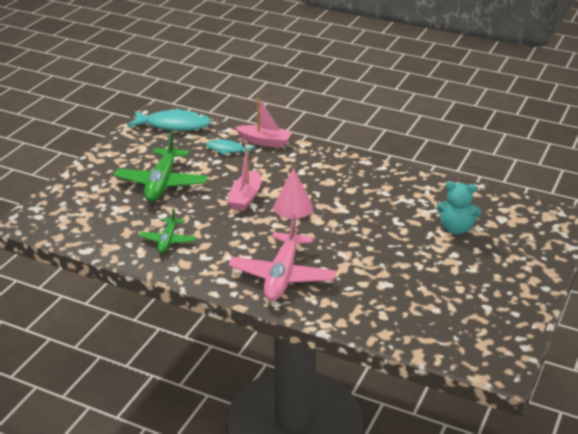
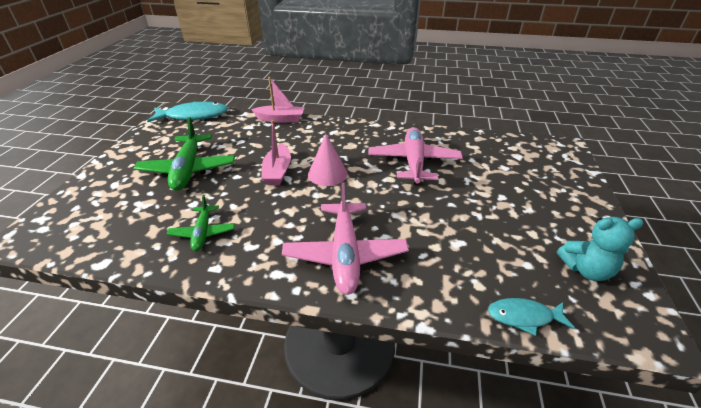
camera: 15 degrees left, 5 degrees up
(227, 150) = (248, 130): turquoise fish -> turquoise fish (523, 317)
(385, 208) = (413, 162): none -> pink plane
(456, 229) = (486, 171): turquoise teddy bear -> turquoise teddy bear (586, 269)

